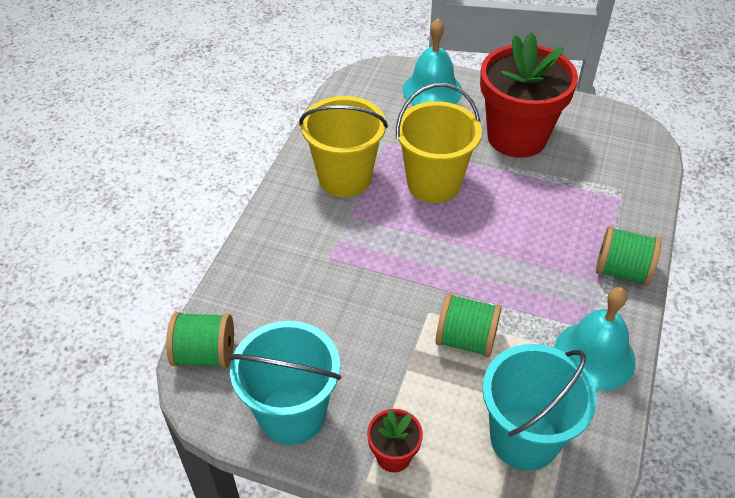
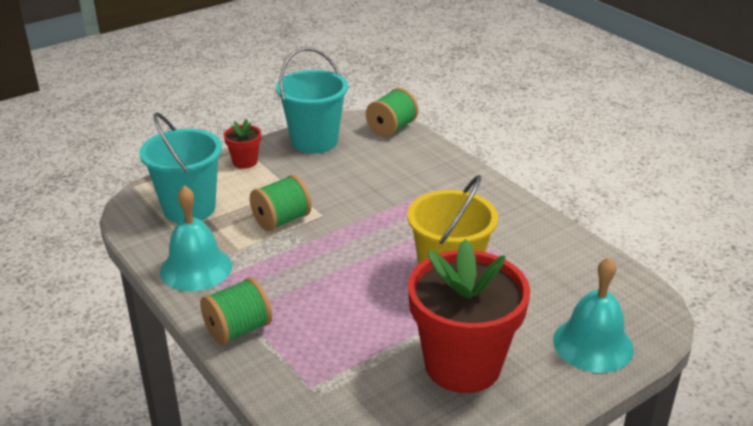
camera: 125 degrees right, 15 degrees down
(345, 178) = (502, 235): yellow bucket -> none

